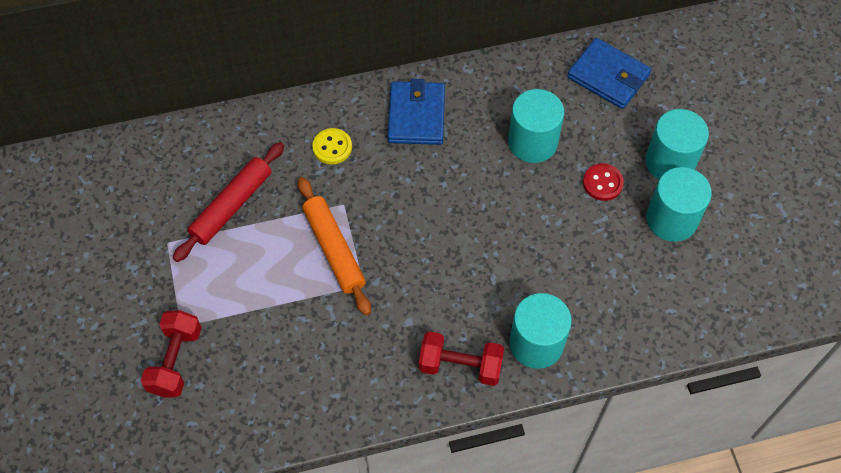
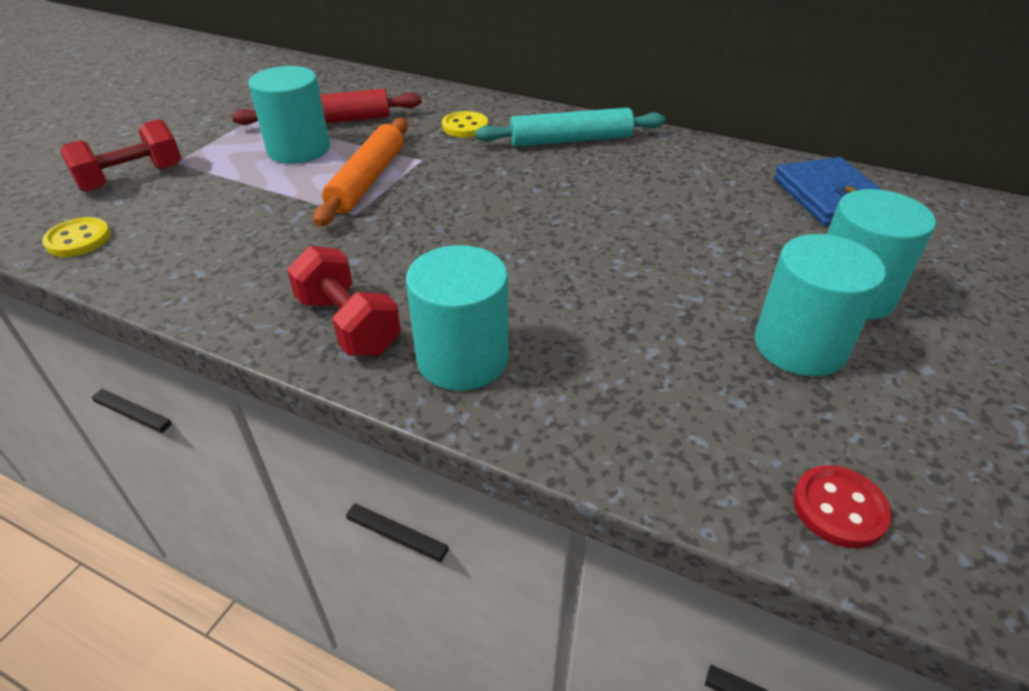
camera: 40 degrees right, 20 degrees down
(227, 430) = (78, 239): none -> yellow button
(416, 116) = (570, 140): blue wallet -> turquoise rolling pin
(532, 142) = (675, 203): turquoise cylinder -> turquoise cylinder (298, 149)
(602, 183) = (729, 269): red button -> red button (839, 508)

